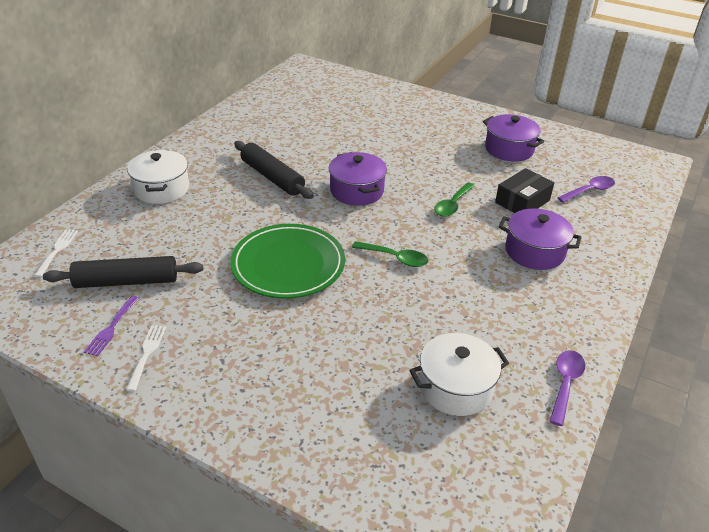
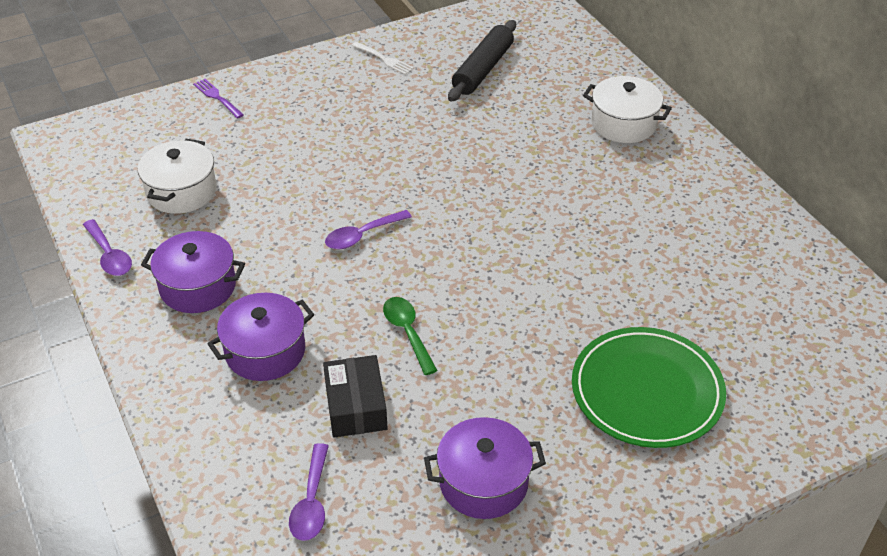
camera: 125 degrees right, 5 degrees up
(57, 251) = (561, 45): white fork -> none
(112, 327) = (431, 51): purple fork -> purple fork (218, 98)
(272, 177) = (588, 207): black rolling pin -> none
(288, 264) = (420, 162): green plate -> green plate (647, 391)
(357, 191) = (505, 263): purple pot -> purple pot (198, 287)
(395, 258) = (362, 235): green spoon -> purple spoon

